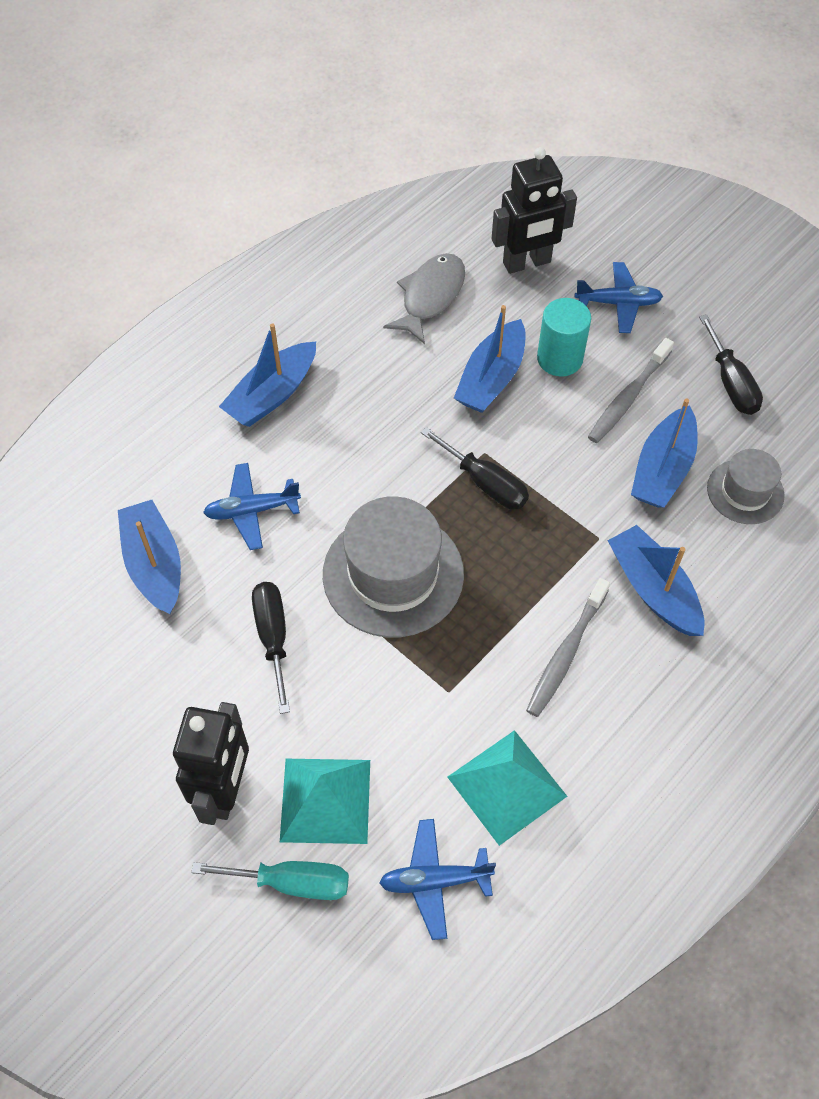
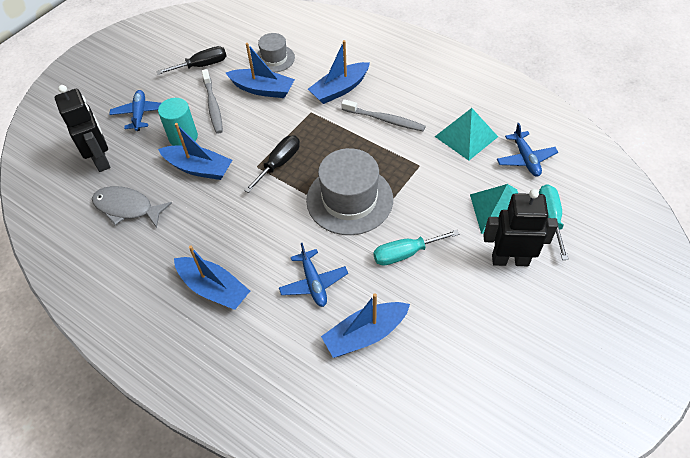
camera: 95 degrees left, 5 degrees down
(273, 637) = (405, 253): black screwdriver -> turquoise screwdriver
(628, 397) = (213, 106): grey toothbrush -> grey toothbrush turned 45 degrees clockwise

